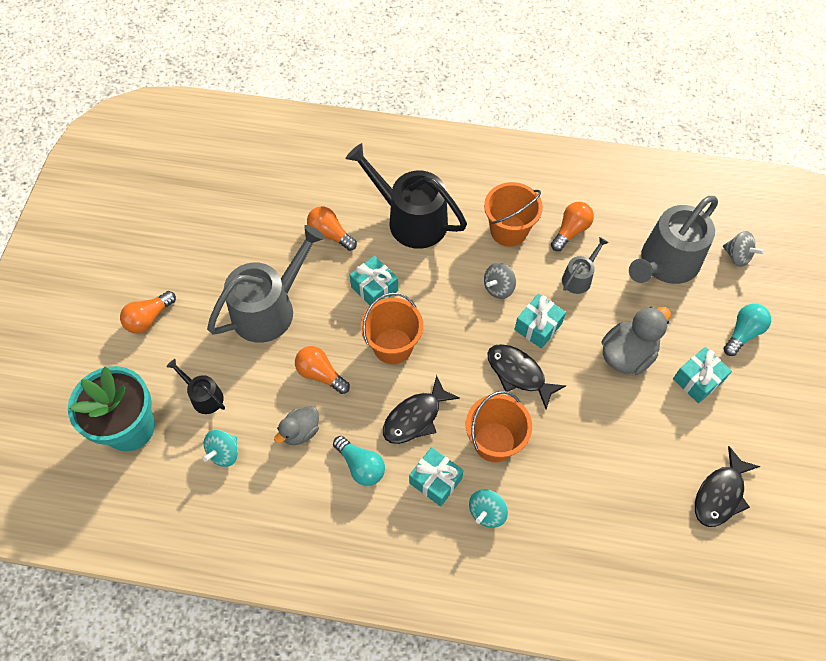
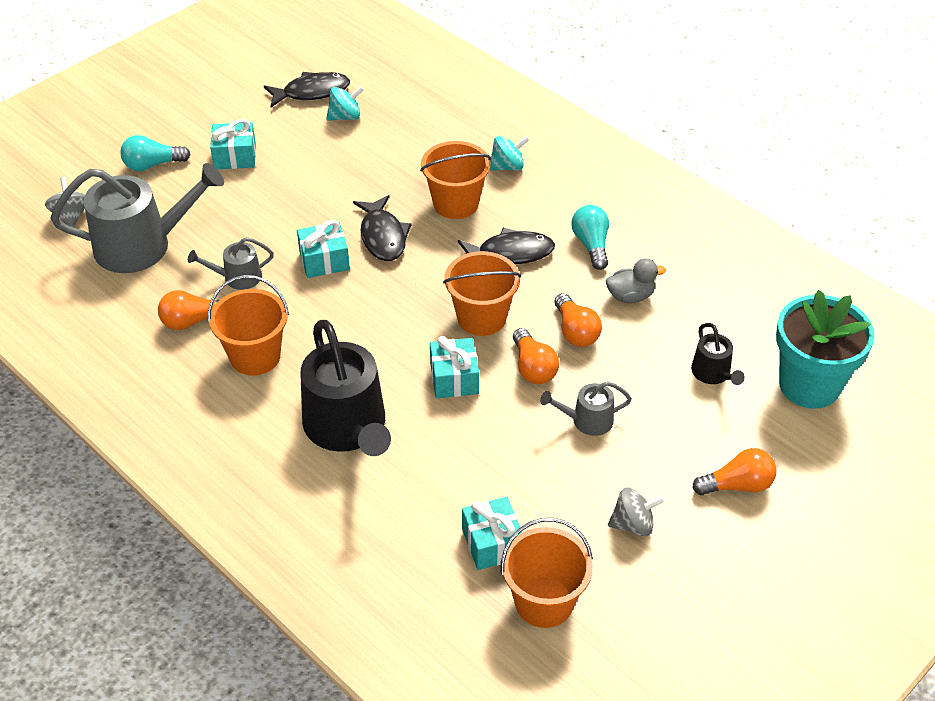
camera: 145 degrees left, 15 degrees down
(224, 453) = (719, 316): turquoise spinning top -> turquoise spinning top (345, 117)
(226, 187) = (544, 602): none -> orange bucket
(269, 309) = (587, 420): grey watering can -> grey watering can, size x0.48
(330, 234) = (455, 463): orange light bulb -> orange light bulb (533, 367)
(435, 481) = (532, 204): turquoise gift -> turquoise gift (492, 543)
(498, 288) = (325, 311): grey spinning top -> grey spinning top (633, 524)
(627, 354) = (270, 201): grey duck -> none

